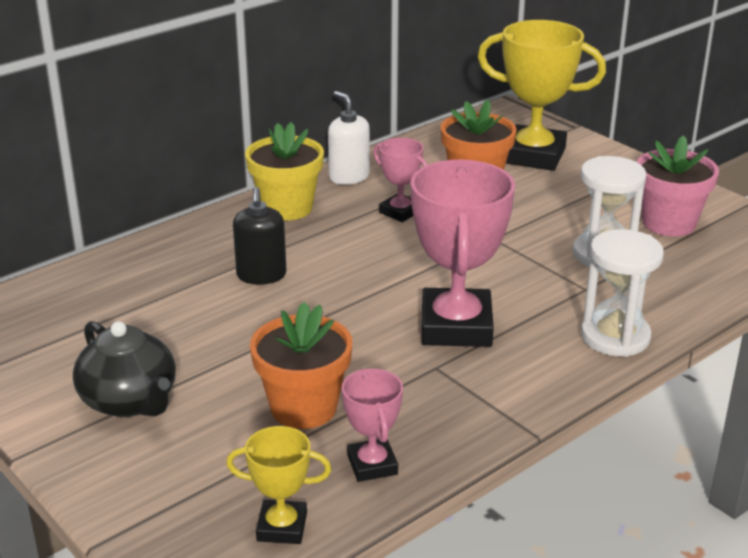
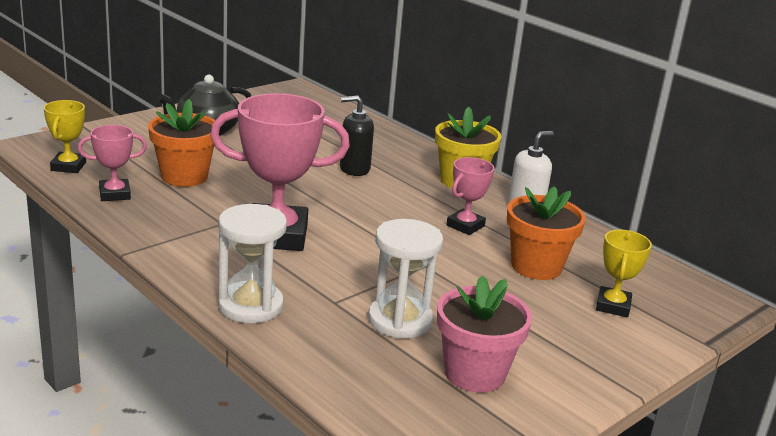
camera: 85 degrees right, 5 degrees down
(533, 155) = (613, 306): yellow trophy -> yellow trophy, size x0.52

